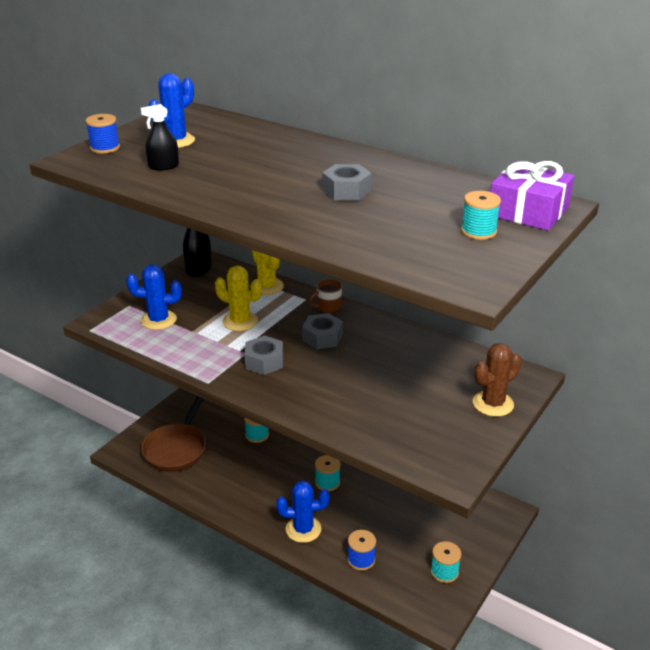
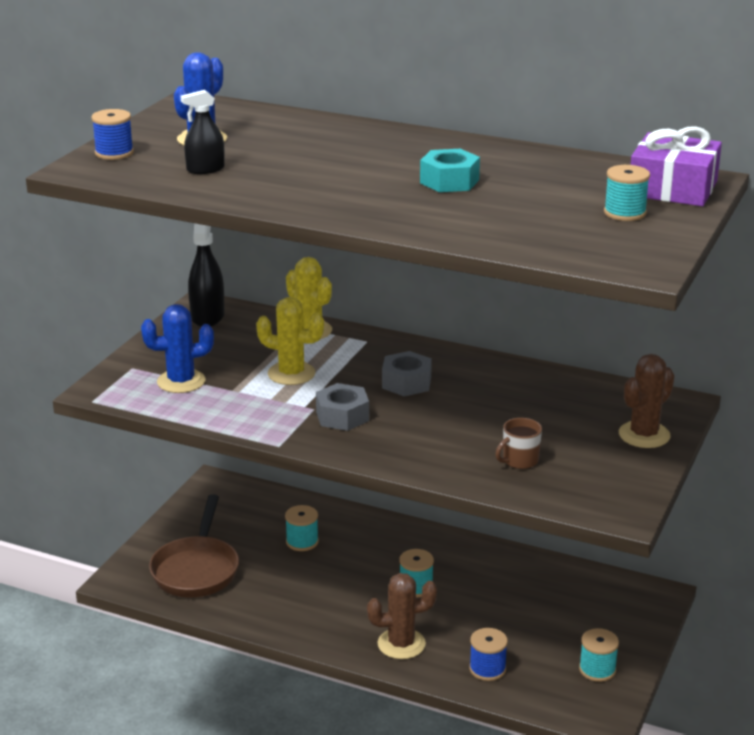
camera: 10 degrees left, 5 degrees down
(303, 529) = (401, 644): blue cactus -> brown cactus
(328, 307) = (400, 348): brown mug -> brown mug (519, 460)
(346, 191) = (449, 181): grey nut -> turquoise nut

